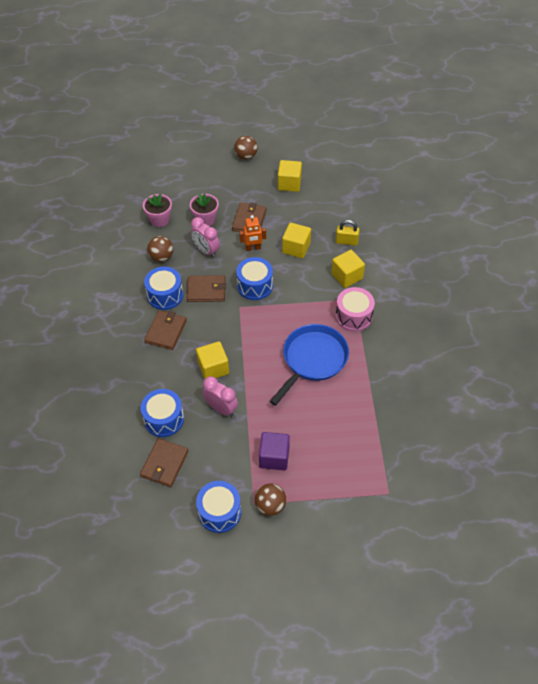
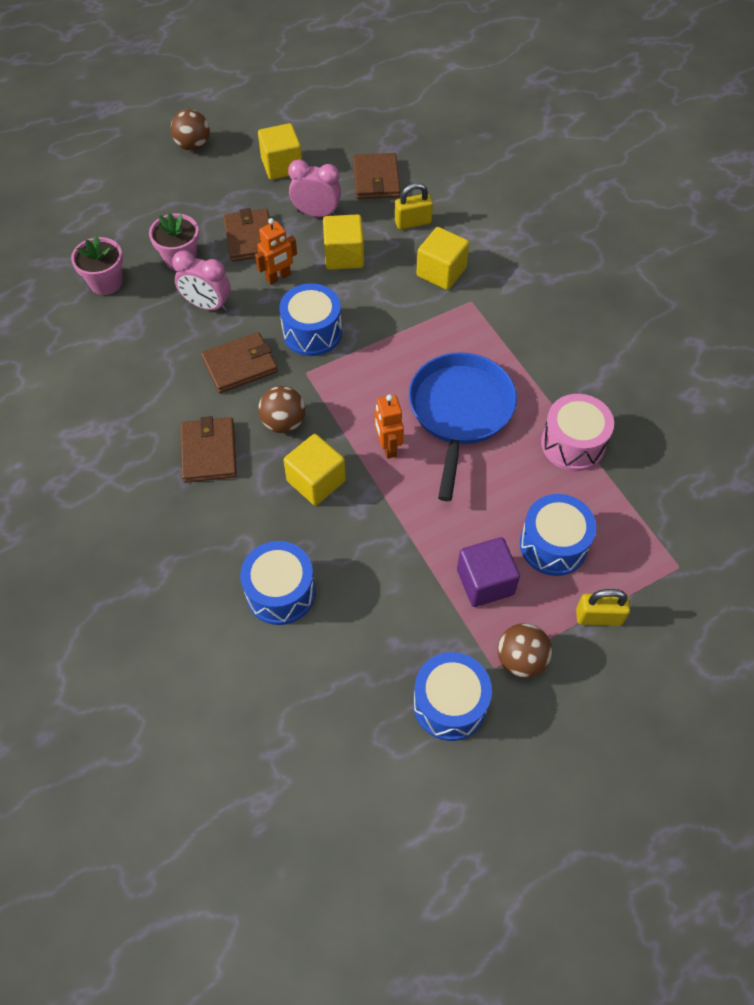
camera: 25 degrees left, 5 degrees up
(161, 257) = (140, 339): brown ball -> brown ball (283, 422)
(164, 464) = (320, 664): brown wallet -> brown wallet (376, 179)
(165, 295) = (177, 396): blue drum -> blue drum (553, 545)
(221, 408) = (363, 539): pink clock -> pink clock (316, 214)
(262, 364) = (388, 447): none -> orange robot
(326, 501) = (598, 617): none -> yellow padlock
(353, 316) = (483, 326): pink drum -> pink drum (573, 444)

